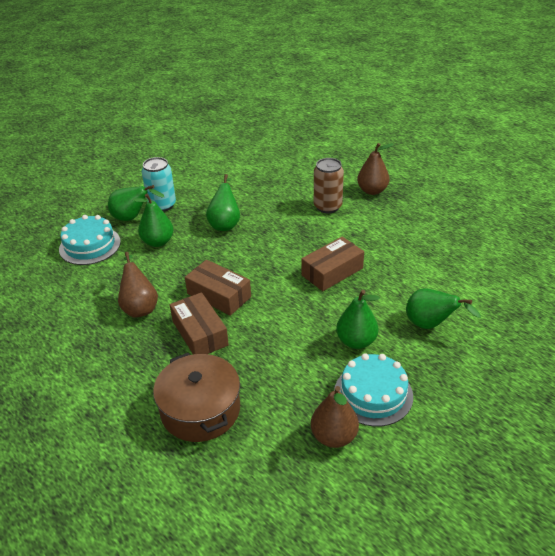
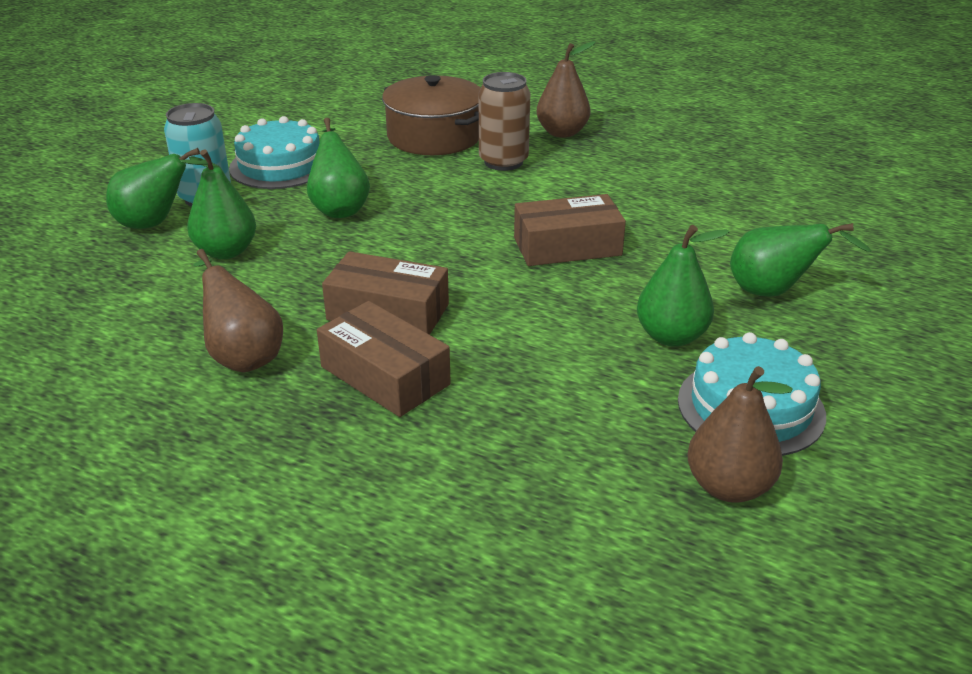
camera: 20 degrees left, 5 degrees down
(90, 245) = (90, 277): turquoise cake -> turquoise cake (280, 166)
(200, 410) = (457, 499): brown pot -> brown pot (434, 136)
(332, 271) = (567, 246): brown box -> brown box turned 45 degrees clockwise

